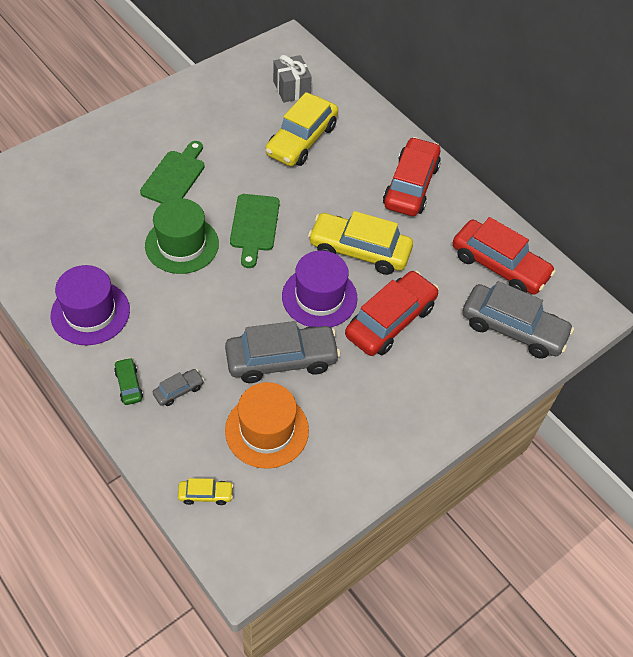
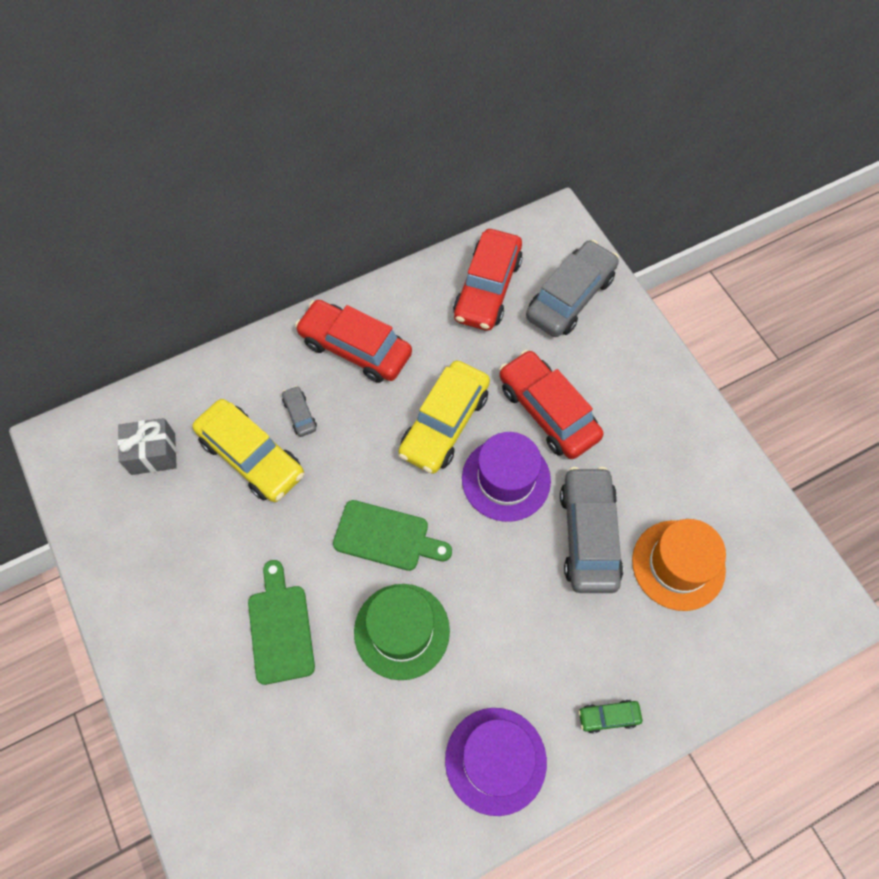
camera: 75 degrees left, 10 degrees up
(175, 176) = (280, 628): green cutting board -> green cutting board turned 45 degrees clockwise
(178, 390) = (621, 657): grey car -> grey car (300, 414)
(205, 494) = (754, 641): yellow car -> none
(499, 266) = (487, 288): red car -> red car turned 150 degrees clockwise

